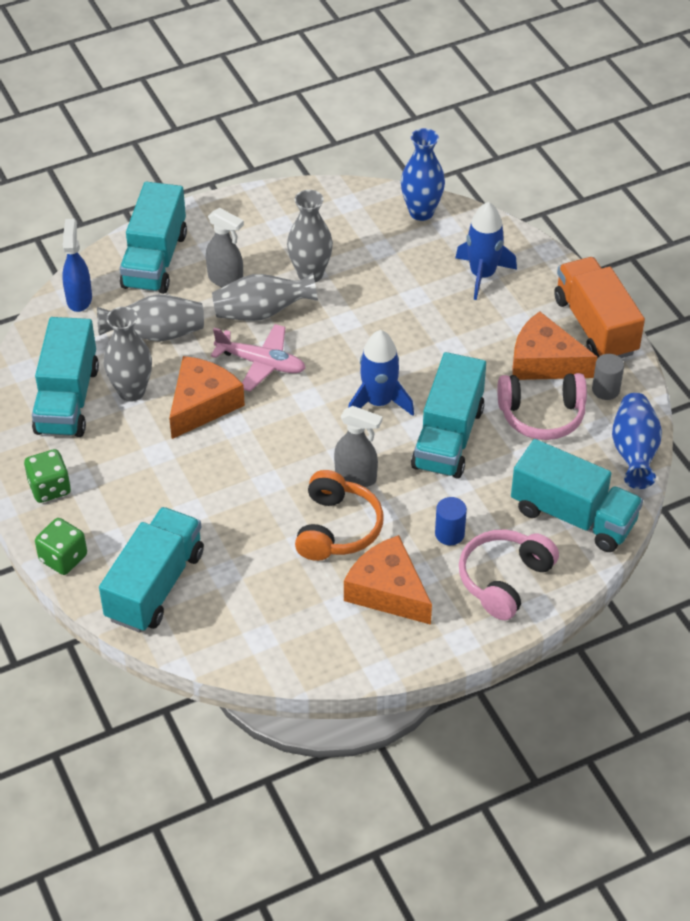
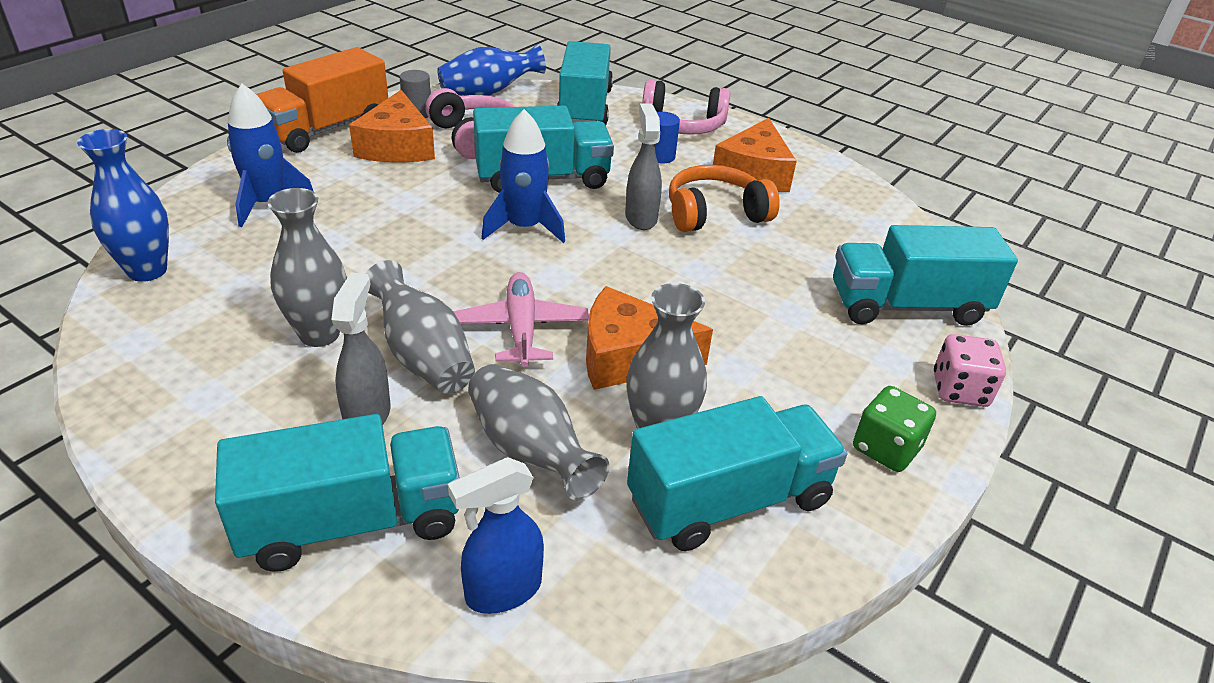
camera: 120 degrees left, 10 degrees down
(63, 558) = (959, 390): green dice -> pink dice

